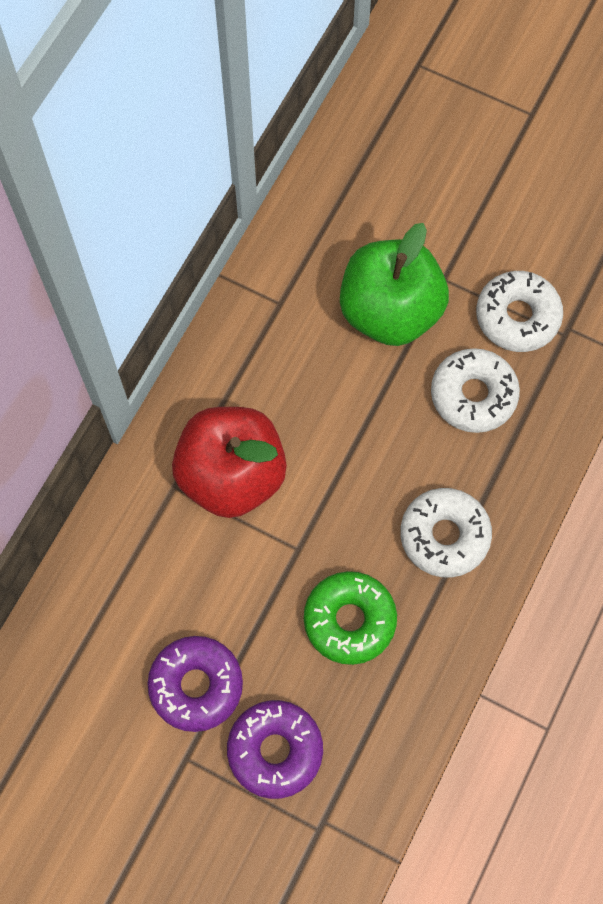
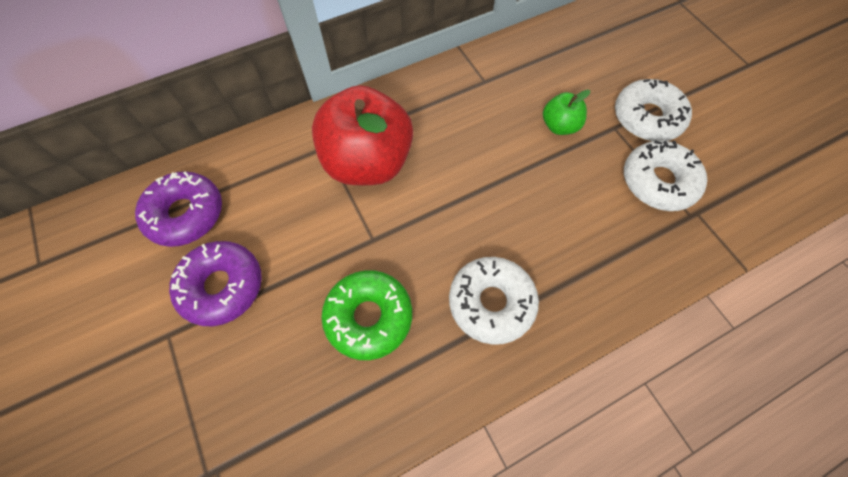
camera: 35 degrees right, 5 degrees down
(275, 750) = (232, 379): purple donut -> purple donut (186, 214)
(390, 311) = (559, 126): green apple -> green apple, size x0.46
(473, 395) = (586, 215): white donut -> white donut (647, 118)

